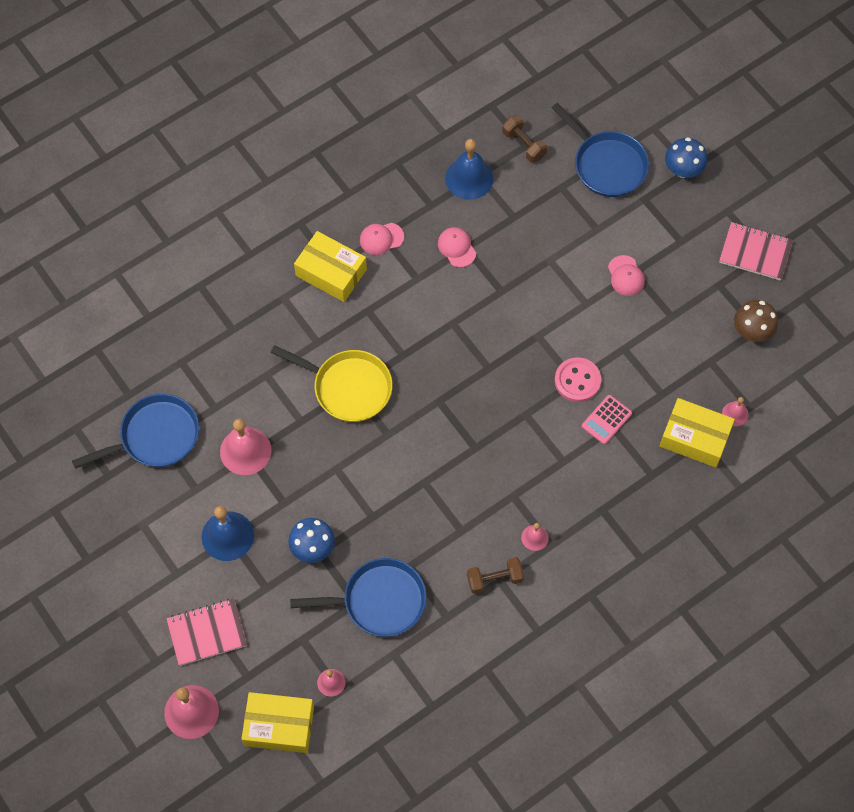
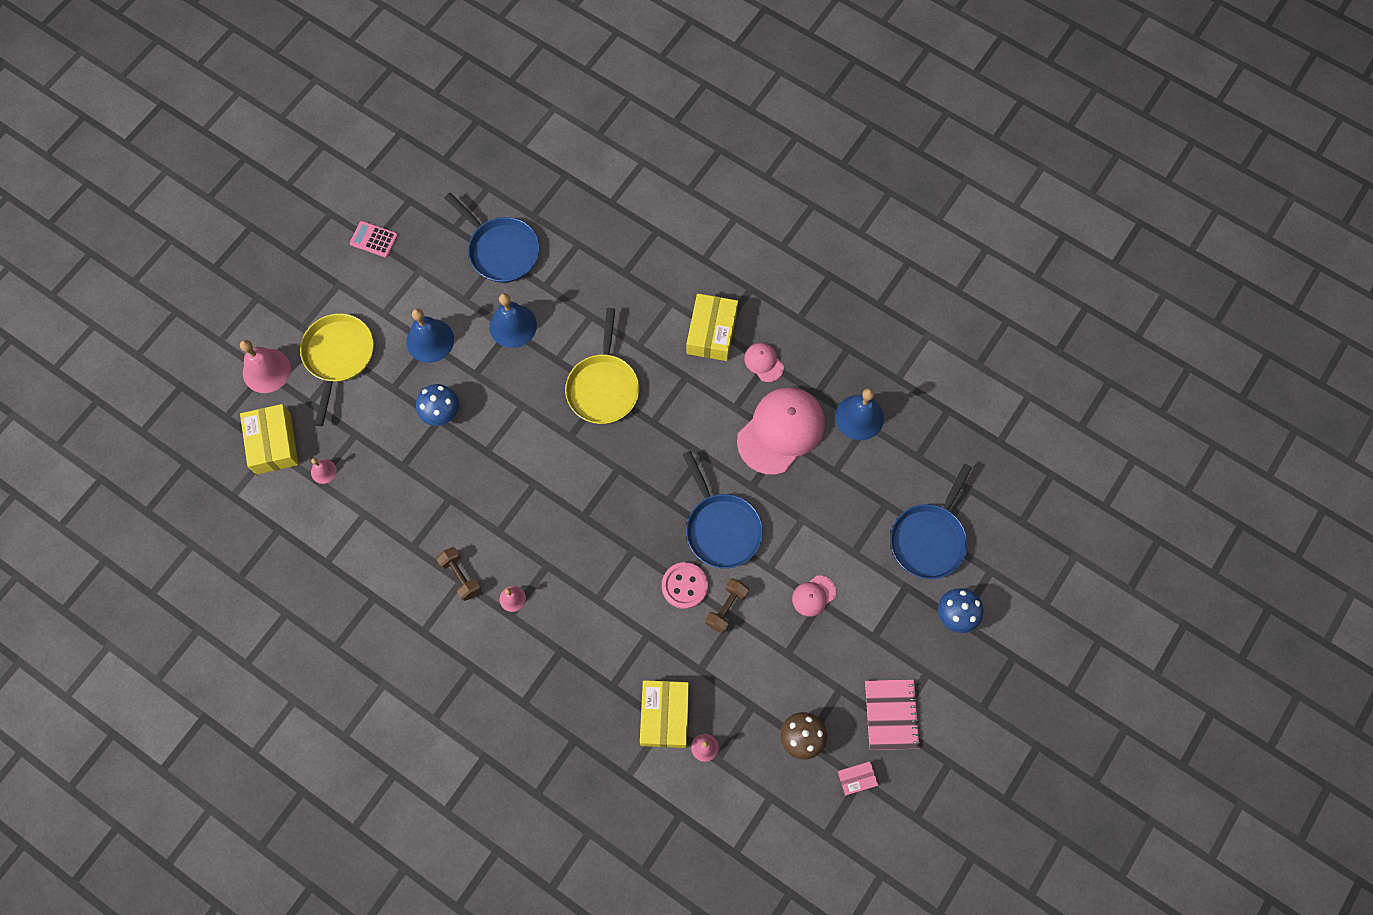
camera: 70 degrees right, 5 degrees up
(207, 632) = (338, 356): pink notebook -> yellow pan
(245, 451) = (513, 326): pink bell -> blue bell
(379, 601) = (409, 484): blue pan -> blue pan (721, 528)
(456, 248) = (781, 431): pink cap -> pink cap, size x2.18
(523, 144) = (917, 454): brown dumbbell -> brown dumbbell (726, 608)
(606, 420) = (654, 626): pink calculator -> pink calculator (374, 239)
(802, 300) = (856, 779): none -> pink box

